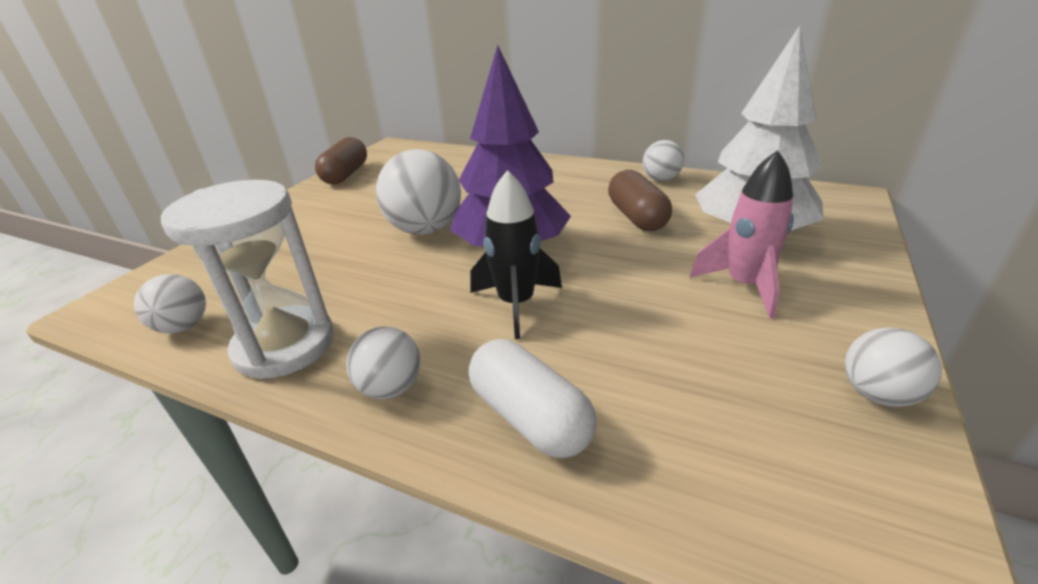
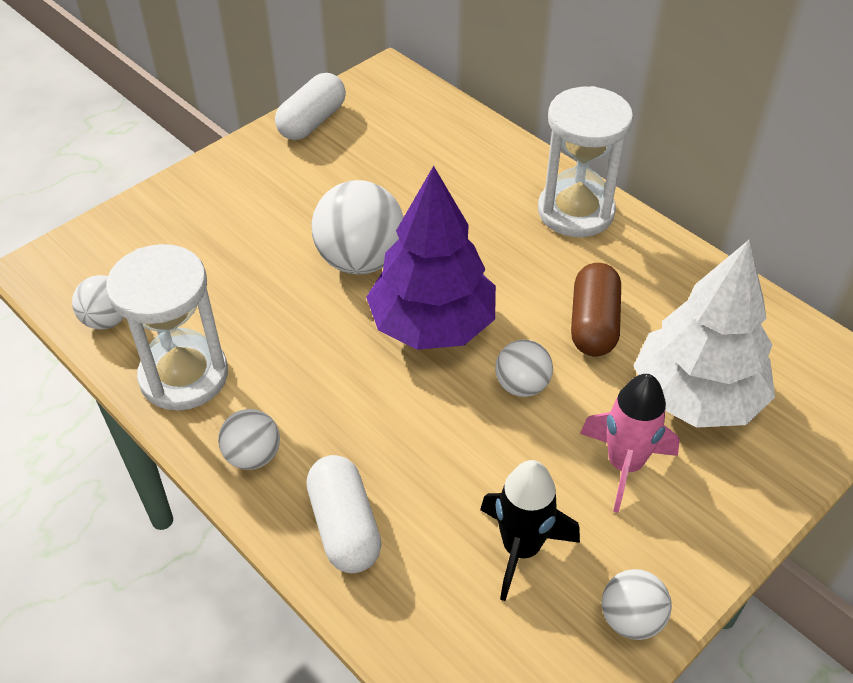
camera: 20 degrees right, 15 degrees up
(346, 175) = (312, 122): brown capsule -> white capsule
(516, 304) = (396, 404): black rocket -> black rocket (521, 548)
(572, 172) = (575, 211): none -> white hourglass
(661, 179) = (671, 266): white ball -> white ball (522, 385)

